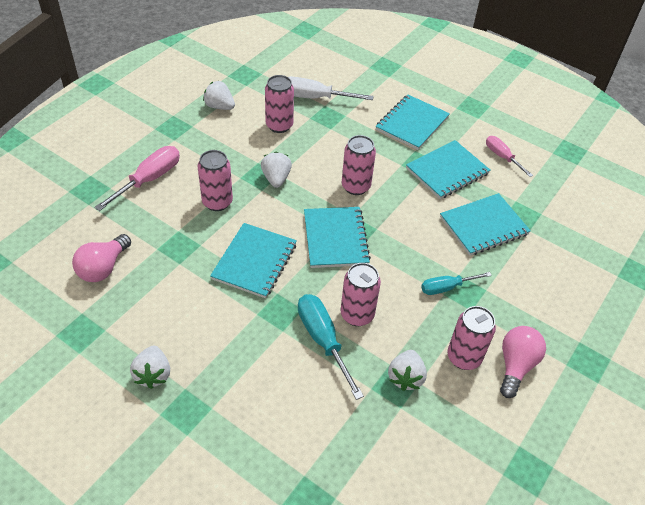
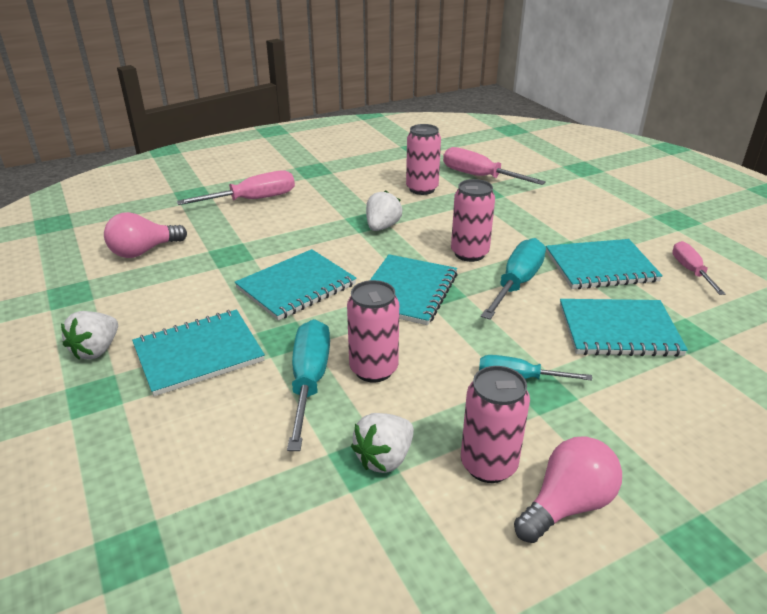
camera: 30 degrees right, 15 degrees down
(217, 202) = (303, 230): pink can -> none
(219, 106) = (372, 164): white strawberry -> none
(315, 98) = (479, 176): white screwdriver -> pink screwdriver
(403, 206) = (516, 284): none -> turquoise screwdriver
(412, 124) = (582, 217): turquoise notebook -> turquoise notebook (199, 354)

